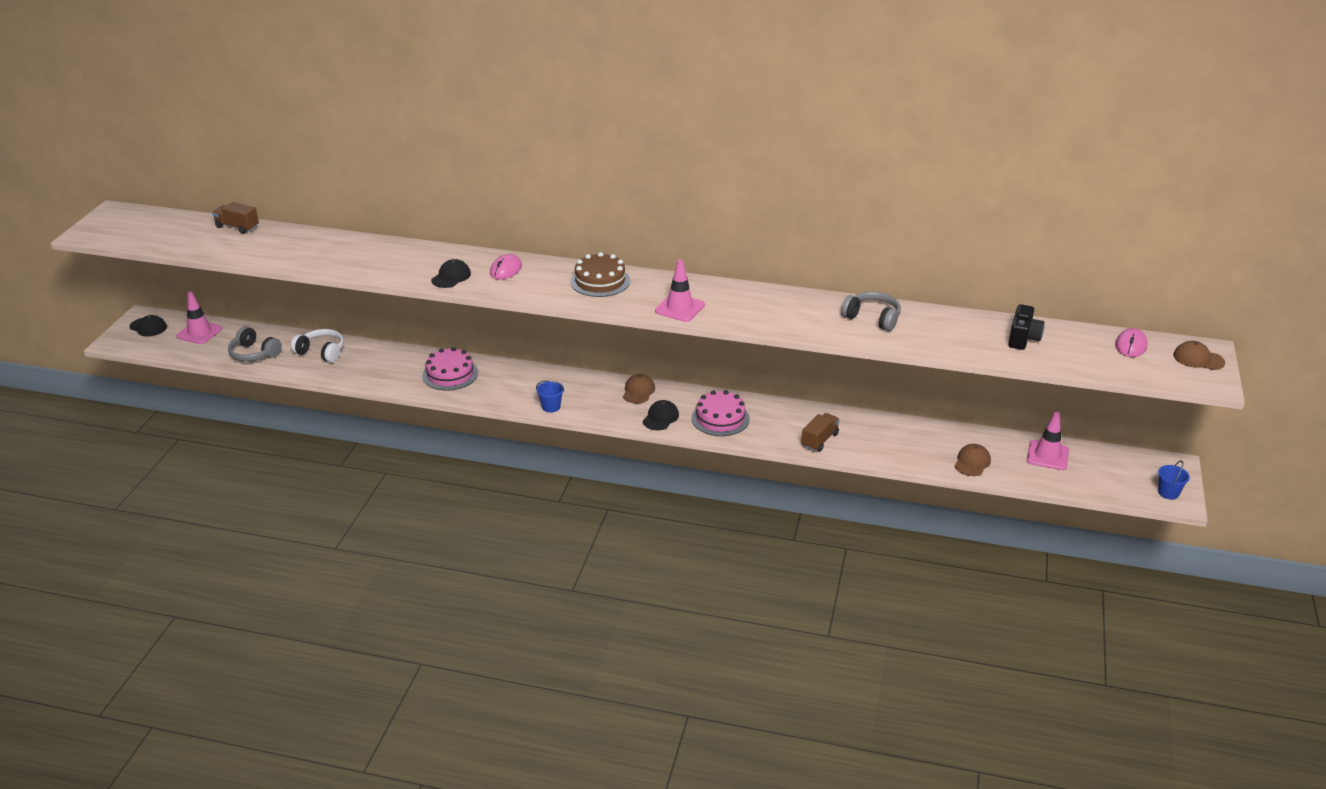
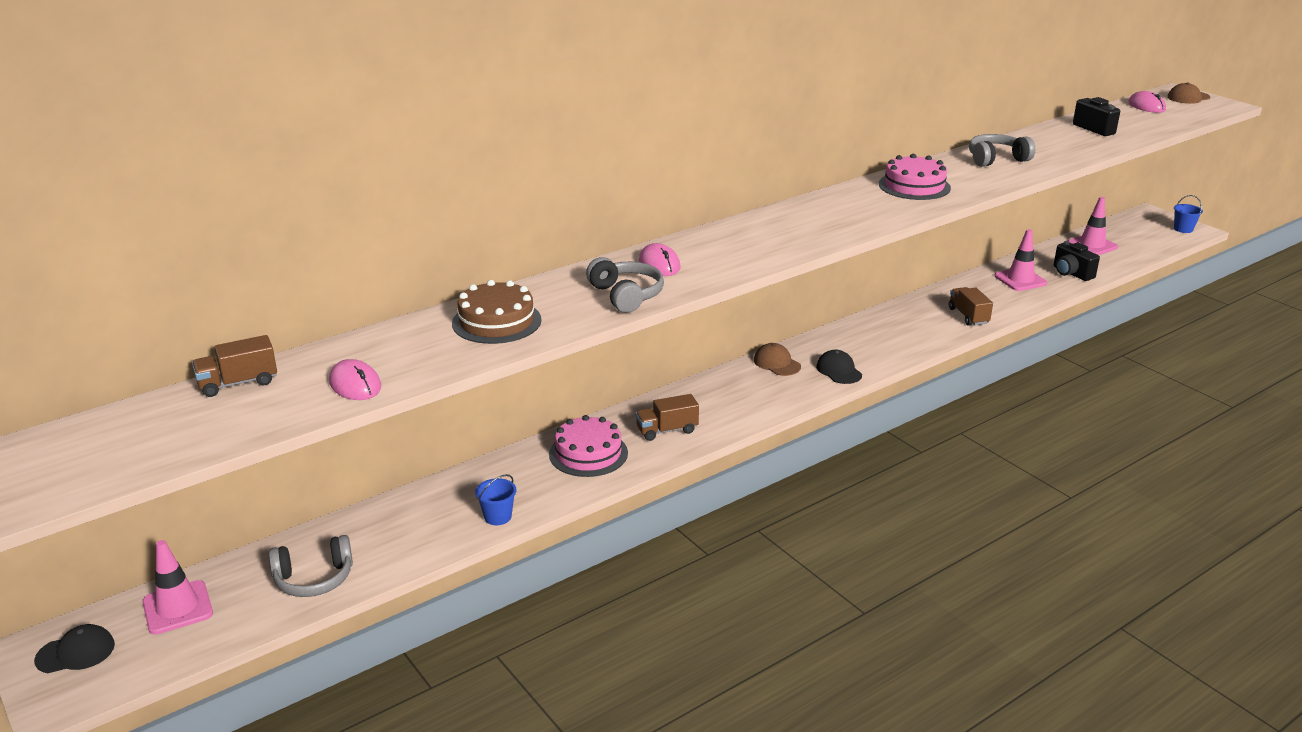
camera: 50 degrees left, 5 degrees down
(266, 253) = (355, 385): none -> pink mouse
(321, 352) = (399, 523): white headphones -> none
(451, 277) = (626, 295): black cap -> grey headphones
(506, 388) = (667, 430): none -> brown truck
(551, 407) = (740, 419): blue bucket -> blue bucket (497, 517)
(600, 281) = (760, 231): brown cake -> brown cake (496, 321)
(679, 308) = (871, 217): pink traffic cone -> pink traffic cone (1020, 280)
(720, 418) = (877, 344): pink cake -> pink cake (914, 186)
(972, 462) = (1071, 273): brown cap -> black camera

